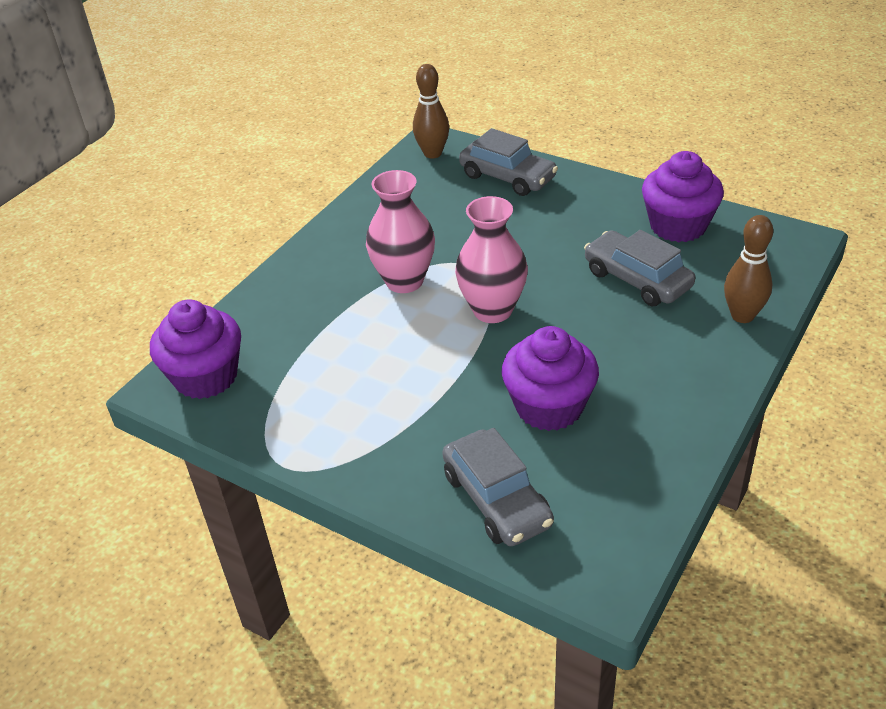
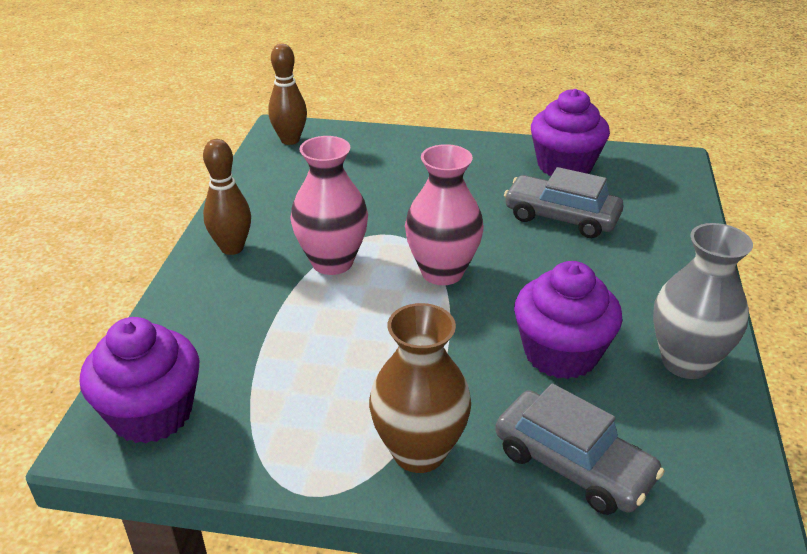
camera: 25 degrees left, 5 degrees down
(382, 456) = (419, 451): none -> brown vase
(507, 177) = (378, 150): grey car -> none
(657, 441) = (686, 362): none -> grey vase
(742, 316) = (675, 231): brown bowling pin -> brown bowling pin (232, 248)

